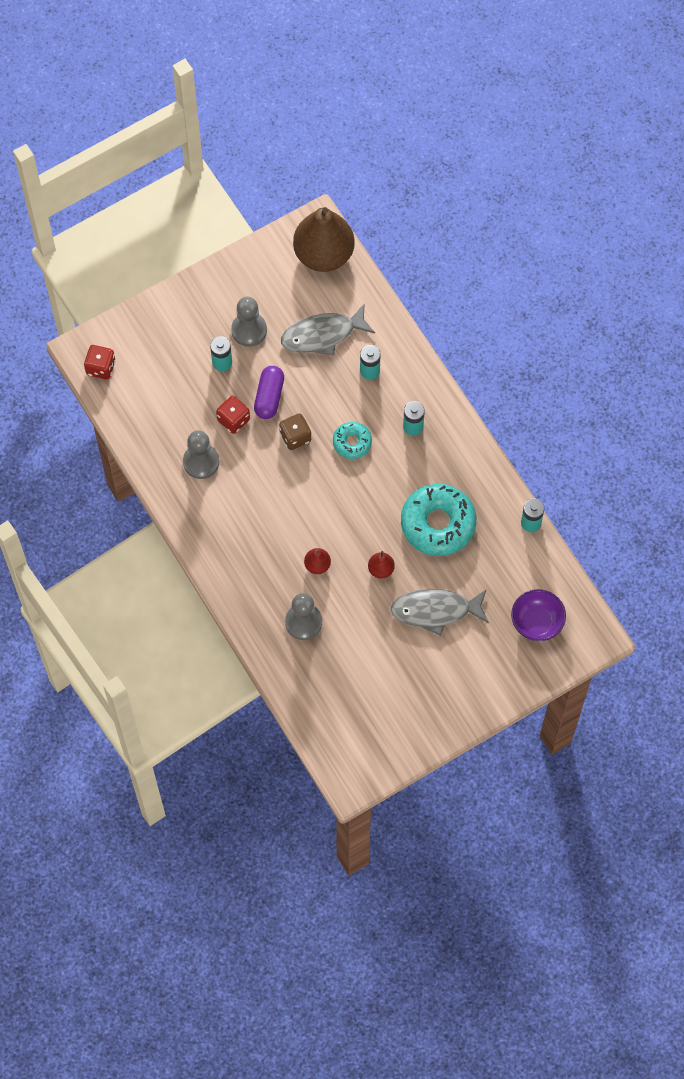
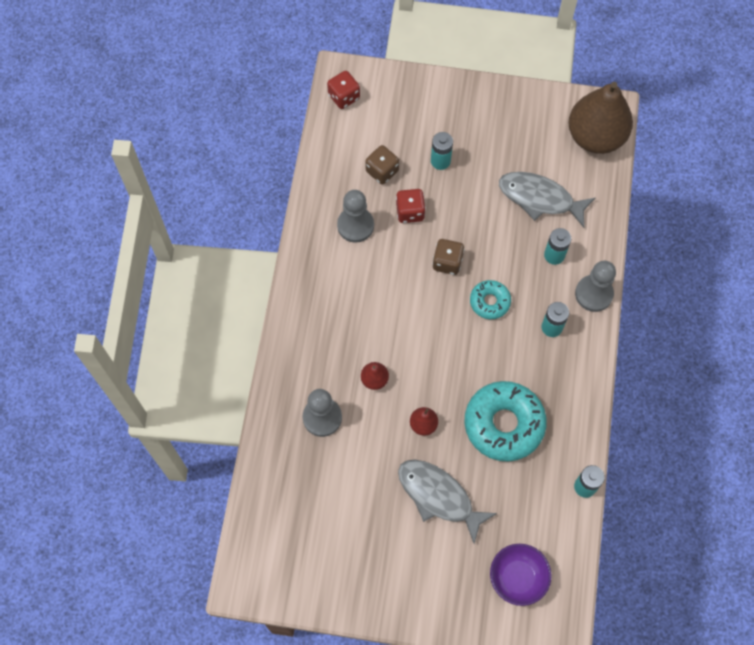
camera: 40 degrees right, 0 degrees up
(184, 404) = (382, 171): none -> brown dice
(249, 330) = (483, 152): grey pawn -> grey pawn (594, 294)
(269, 397) = (454, 215): purple capsule -> none

